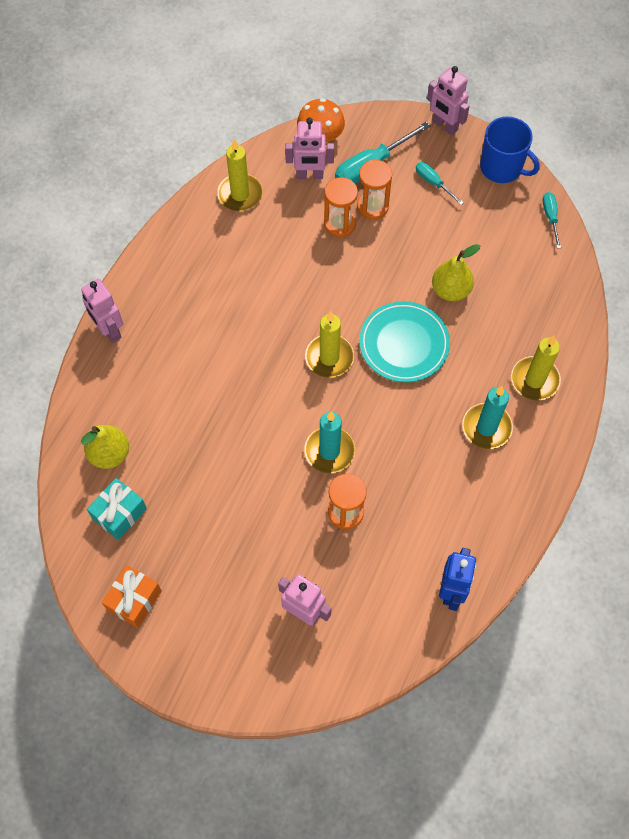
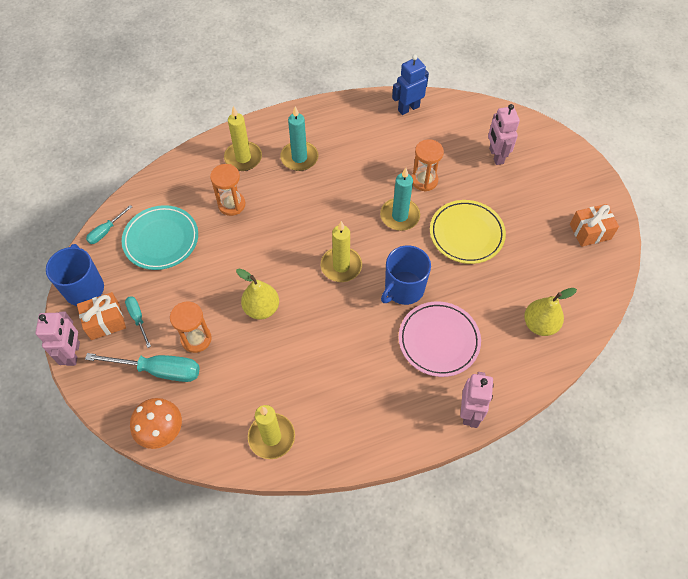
camera: 135 degrees left, 5 degrees down
(119, 514) = (562, 284): turquoise gift -> none
(184, 365) = (439, 340): none -> pink plate
(251, 488) = (466, 234): none -> yellow plate
(256, 384) = (403, 289): none -> blue mug
(309, 175) = (207, 404): pink robot -> none
(339, 224) = (232, 347): orange hourglass -> orange hourglass (231, 204)
(404, 344) = (288, 236): turquoise plate -> turquoise plate (161, 240)
(433, 183) = (138, 318): turquoise screwdriver -> turquoise screwdriver turned 150 degrees clockwise
(450, 290) = (221, 242): yellow pear -> yellow pear (261, 308)
(453, 161) = (105, 321): none -> orange gift

